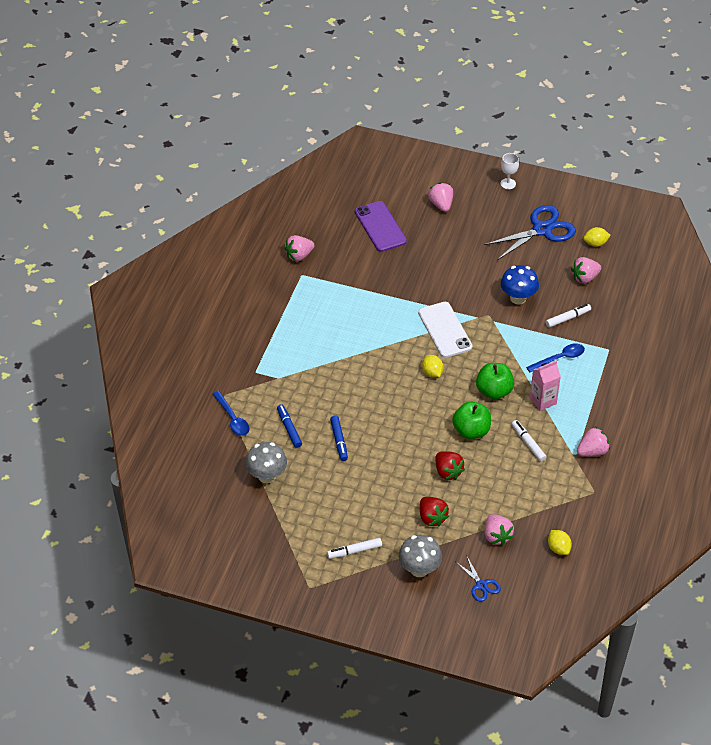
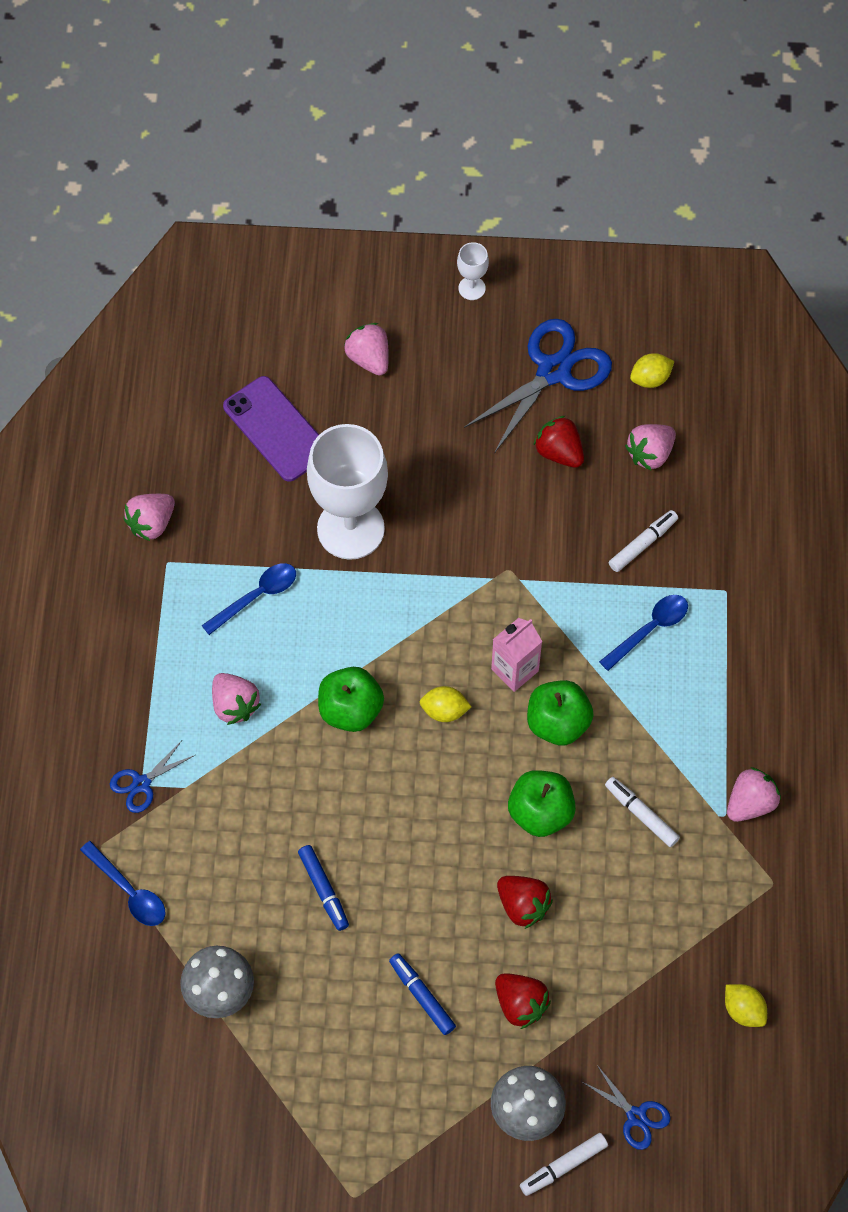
camera: 15 degrees left, 15 degrees up
(255, 371) = (141, 783): none -> blue scissors
(289, 428) = (231, 887): blue marker -> blue marker (422, 996)
(345, 299) = (256, 596): none -> blue spoon
(354, 551) = (409, 1105): white marker -> white marker (563, 1166)
(380, 361) = (350, 710): none -> green apple
(406, 279) = (350, 529): none -> white goblet
(432, 372) = (444, 711): yellow lemon -> yellow lemon turned 45 degrees counterclockwise
(444, 330) = (443, 618): white phone -> none
(496, 536) = (636, 1012): pink strawberry -> pink strawberry (234, 705)
(518, 298) = (549, 522): blue mushroom -> none
(533, 267) = (559, 452): none -> red strawberry
(543, 400) = (643, 722): pink carton -> pink carton (515, 670)

